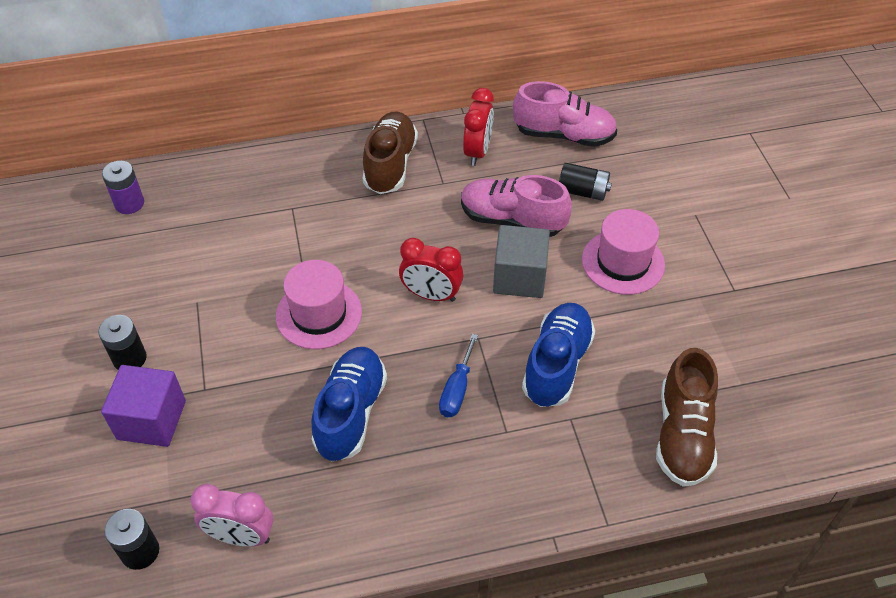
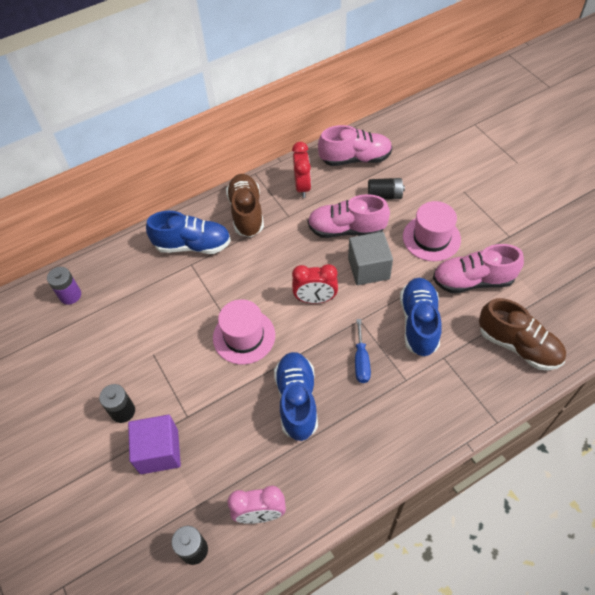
camera: 15 degrees left, 5 degrees up
(304, 185) = (193, 245): none -> blue shoe
(656, 333) = (472, 281): none -> pink shoe
(682, 435) = (518, 345): brown shoe -> brown shoe turned 45 degrees counterclockwise

